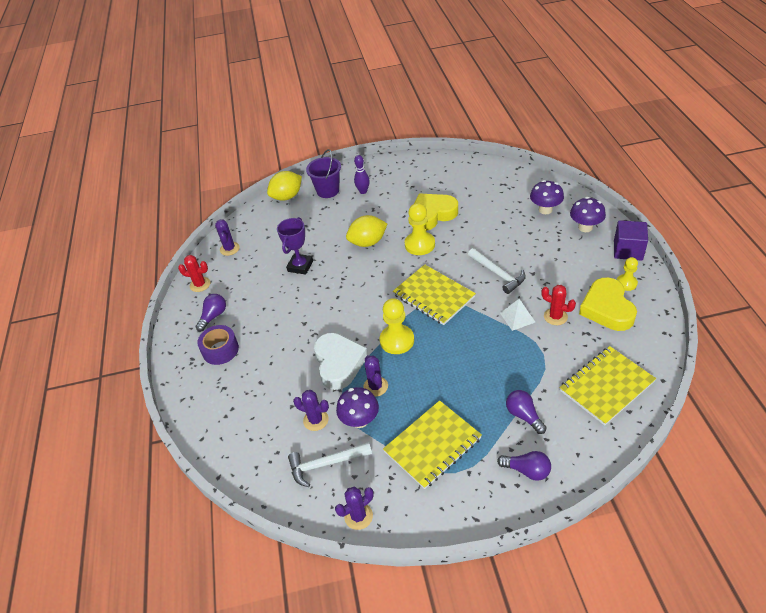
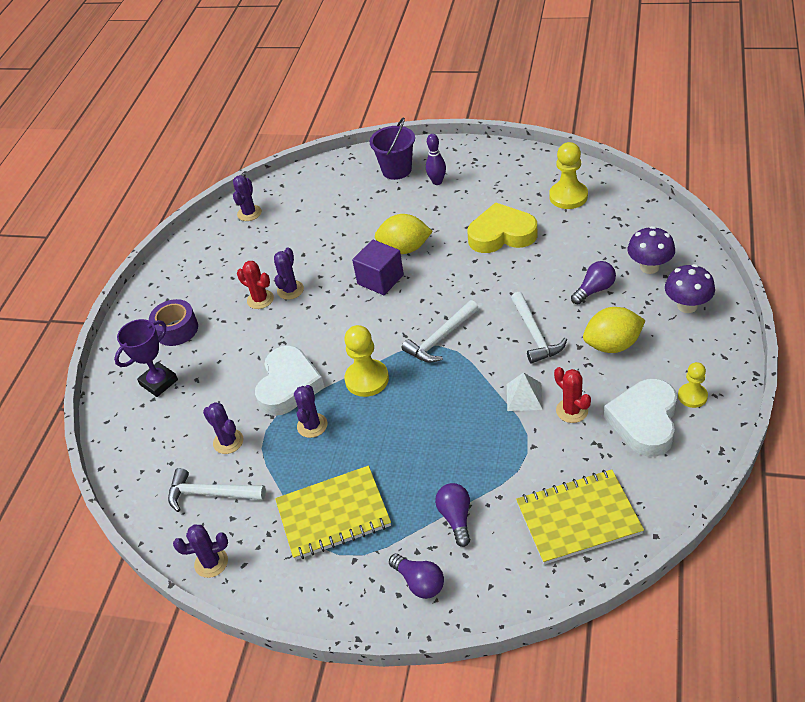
camera: 25 degrees right, 0 degrees up
(200, 284) = (196, 247): red cactus -> red cactus (260, 299)
(213, 316) = (190, 288): purple light bulb -> purple light bulb (594, 290)
(287, 197) = (346, 165): yellow lemon -> yellow lemon (612, 345)
(297, 295) = (290, 290): none -> purple cactus
(300, 266) = (313, 256): purple trophy -> purple trophy (159, 382)
(360, 420) = (273, 458): purple mushroom -> none
(419, 244) = (463, 269): yellow pawn -> yellow pawn (568, 196)
(433, 296) = (441, 338): yellow notebook -> white hammer
(607, 308) = (644, 421): yellow heart -> white heart
(628, 250) = (724, 353): purple cube -> purple cube (380, 279)

